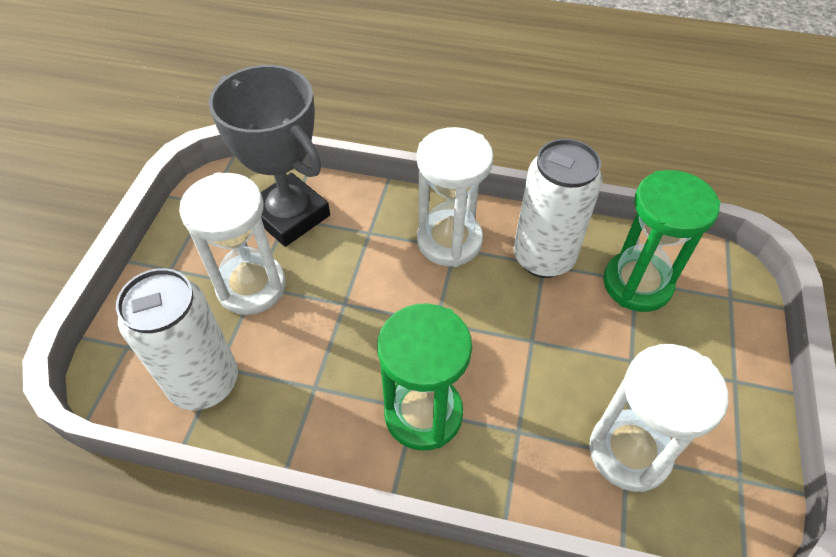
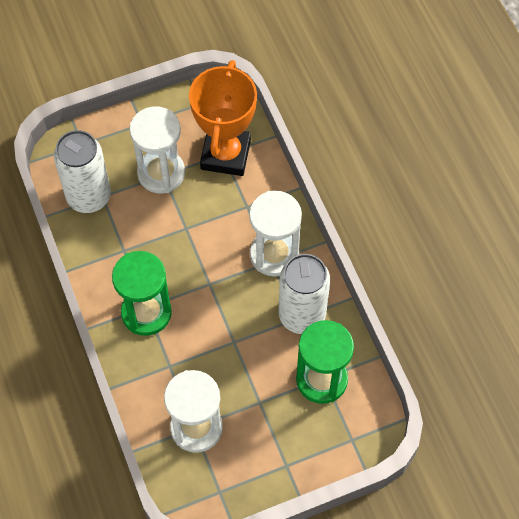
camera: 55 degrees right, 10 degrees up
(290, 215) = (225, 154): grey trophy -> orange trophy

